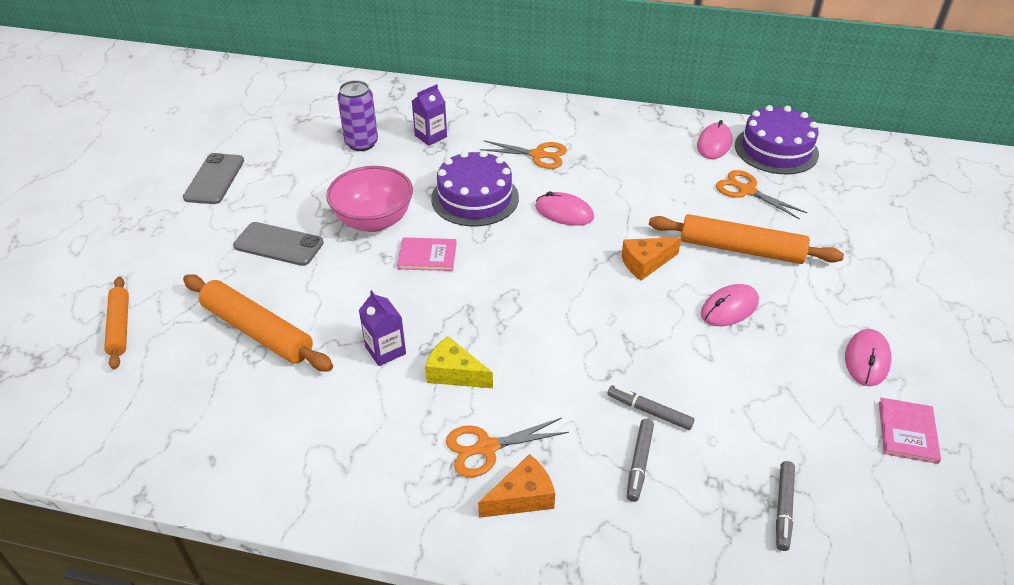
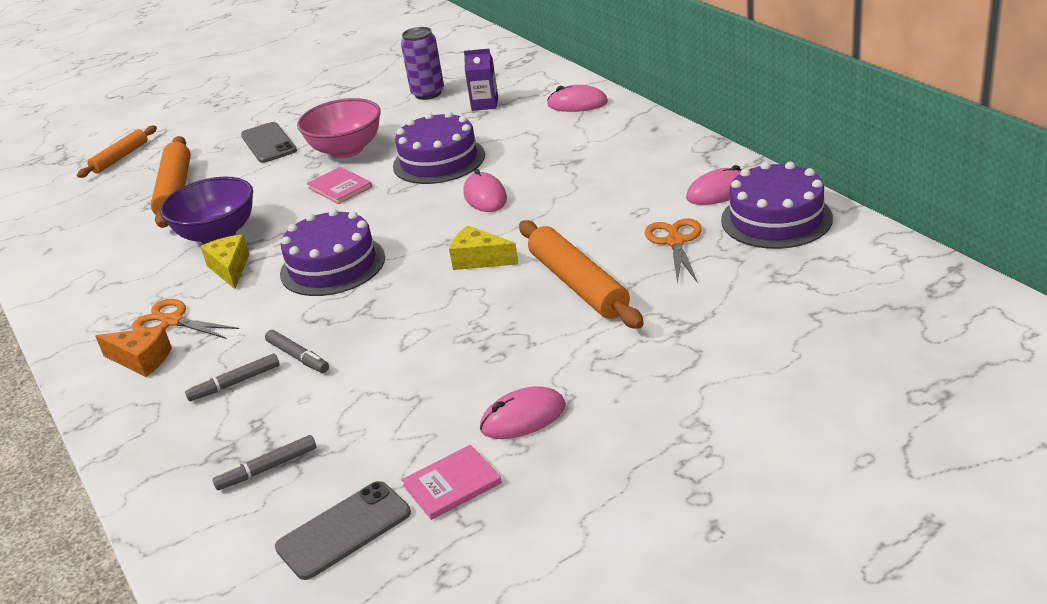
camera: 50 degrees right, 10 degrees down
(214, 179) = (300, 87): grey phone -> grey phone (344, 530)
(385, 350) = (218, 235): purple carton -> purple bowl
(538, 155) = (542, 146): orange scissors -> none
(542, 324) = (332, 265): none -> purple cake
(645, 263) = (479, 259): orange cheese -> yellow cheese
(649, 411) = (298, 357): grey marker -> grey marker turned 150 degrees clockwise
(729, 308) = (483, 322): pink mouse -> pink mouse (577, 104)

